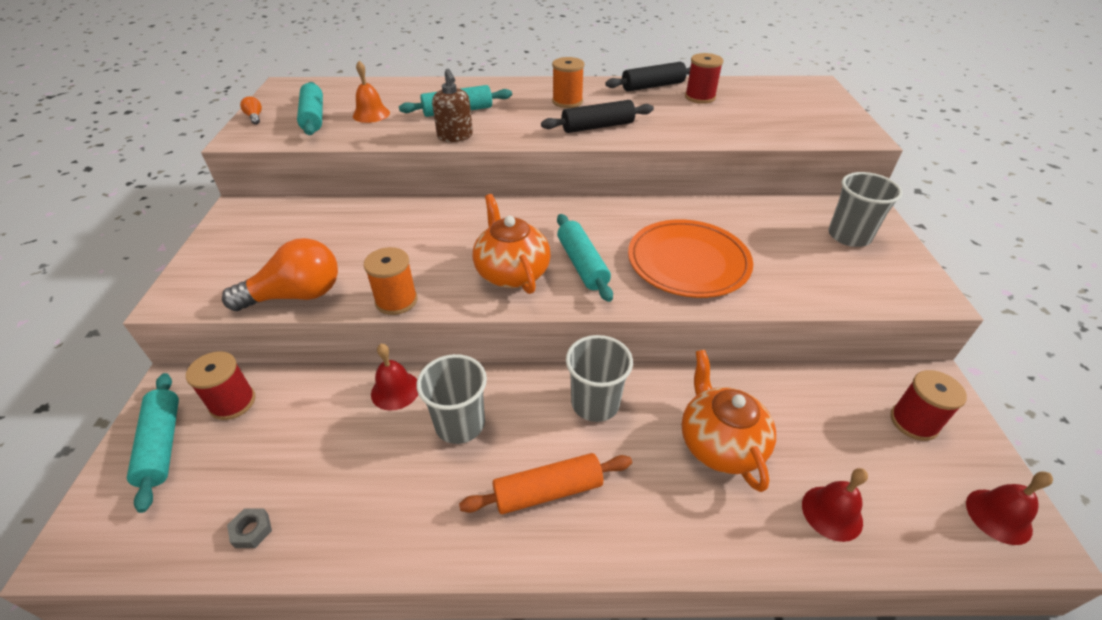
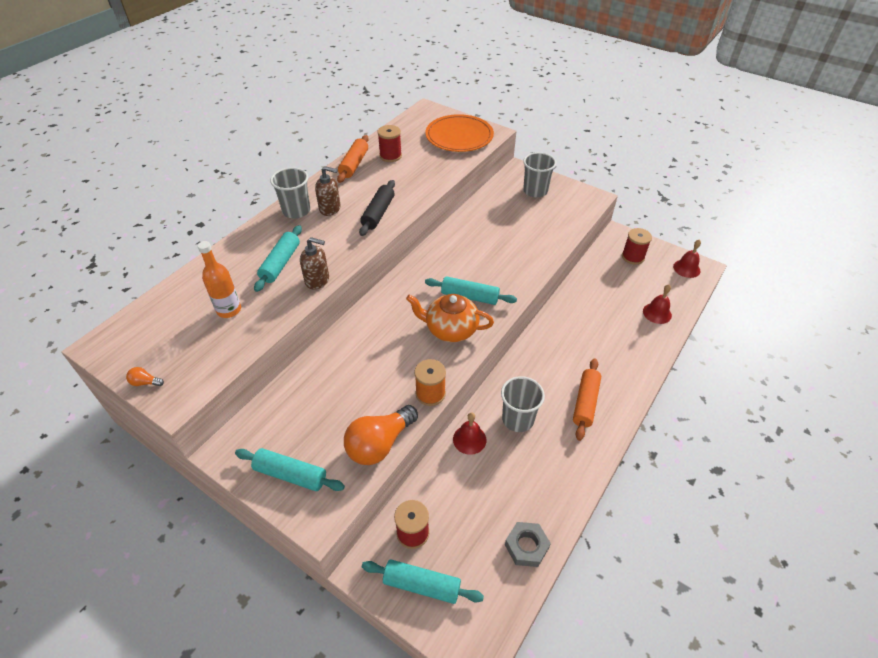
camera: 55 degrees left, 5 degrees up
(252, 530) = (526, 546): grey nut -> grey nut, size x1.70
(297, 295) = (379, 444): orange light bulb -> orange light bulb turned 150 degrees counterclockwise
(313, 117) = (192, 345): turquoise rolling pin -> turquoise rolling pin (291, 474)
(371, 114) = (229, 310): orange bell -> orange bottle
(567, 101) = (330, 208): orange spool -> brown soap dispenser
(595, 403) = (545, 355): grey cup -> grey cup (296, 211)
(652, 86) = (354, 164): black rolling pin -> orange rolling pin
(688, 262) = (504, 256): orange plate -> orange plate (459, 136)
(720, 443) = (601, 324): orange teapot -> none

